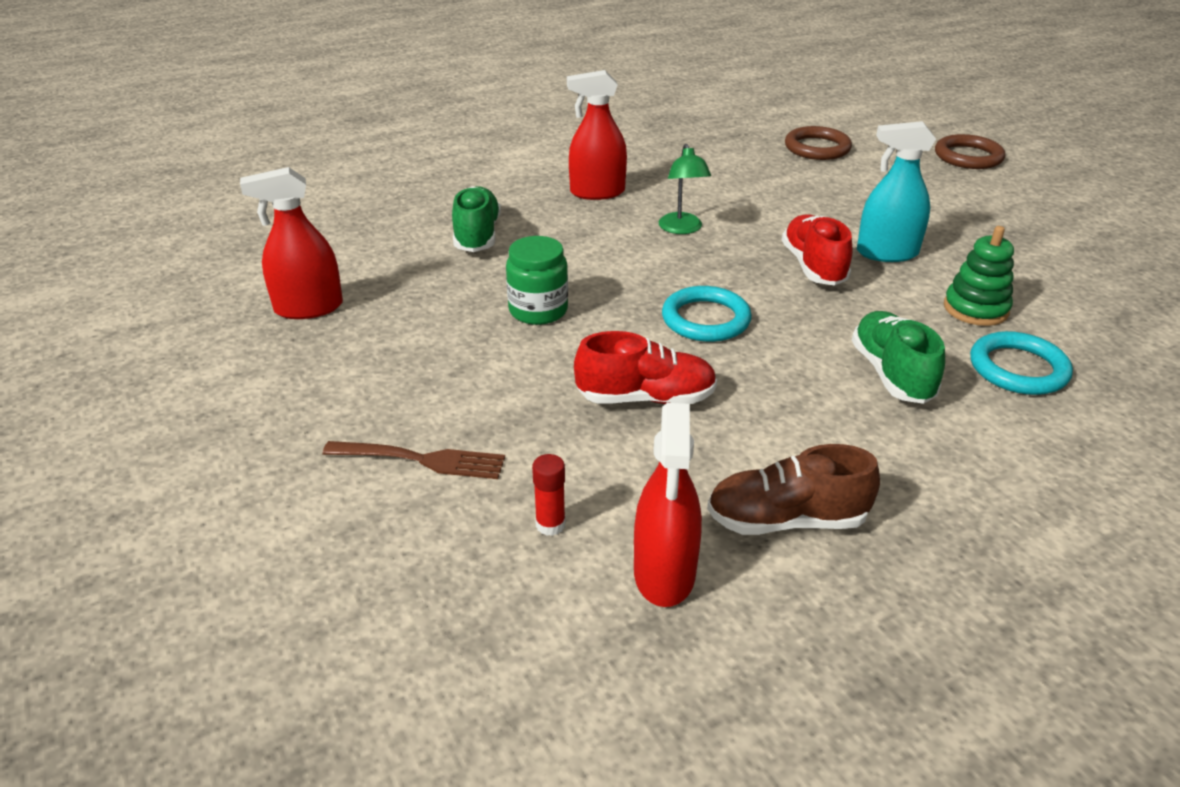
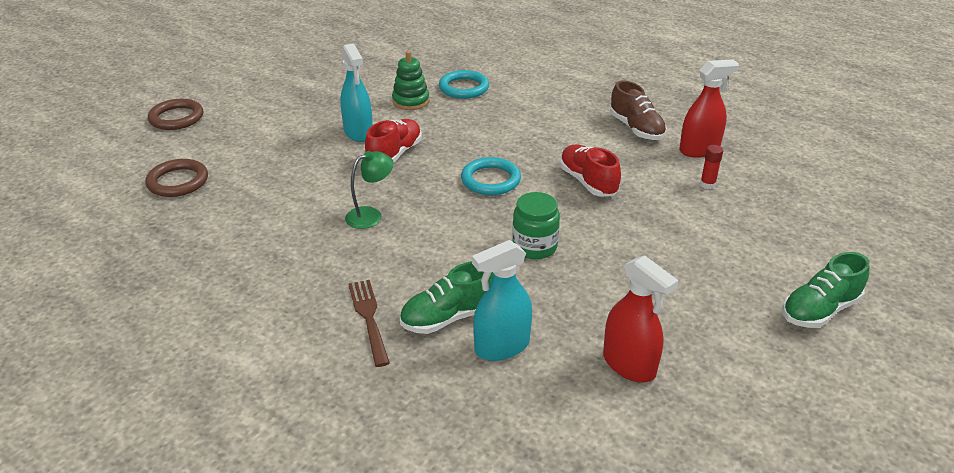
camera: 115 degrees left, 0 degrees up
(410, 251) = (502, 346): none -> turquoise spray bottle
(420, 460) = (714, 239): brown fork -> brown fork (369, 319)
(597, 192) = (325, 275): red spray bottle -> none
(813, 266) = (394, 154): red shoe -> red shoe turned 150 degrees clockwise
(891, 374) = (498, 117): green shoe -> green shoe (819, 310)

